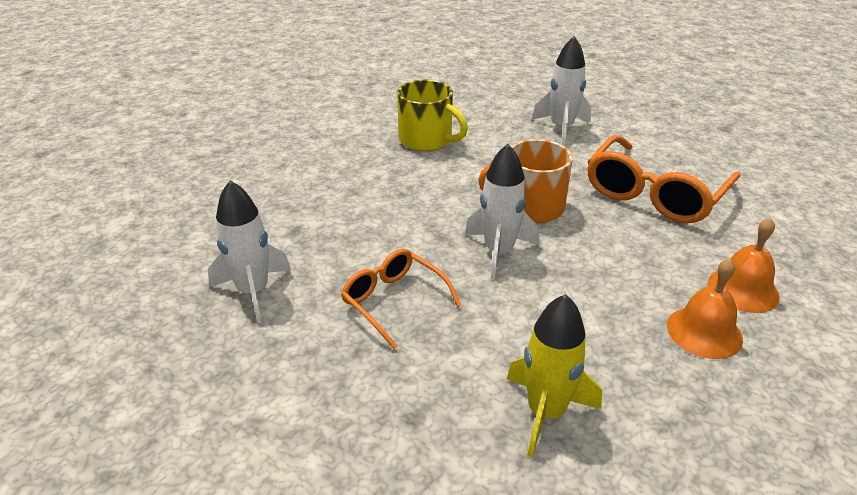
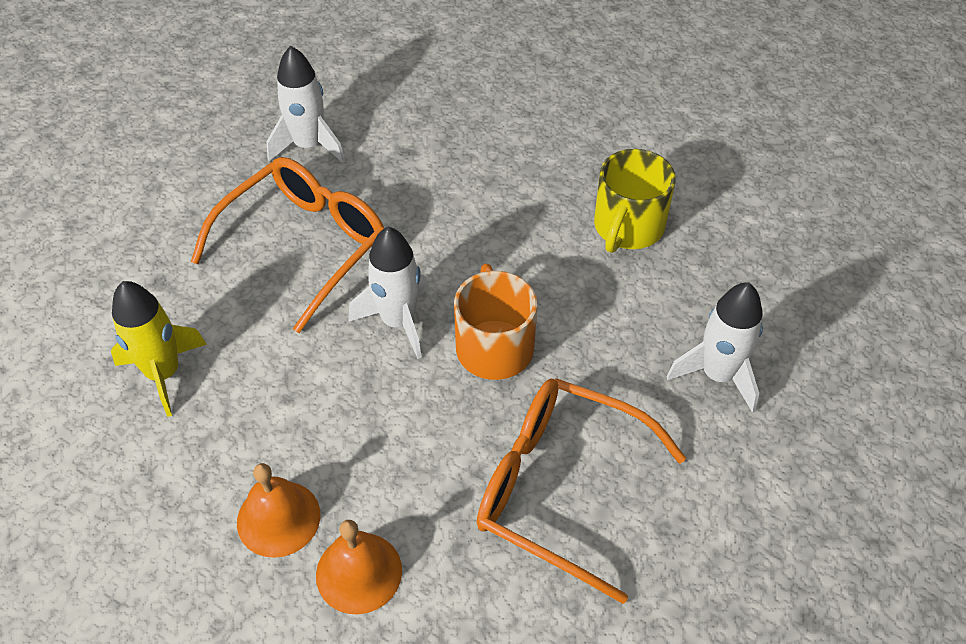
camera: 80 degrees right, 15 degrees up
(393, 301) = (305, 245): orange glasses -> orange glasses, size x1.66

